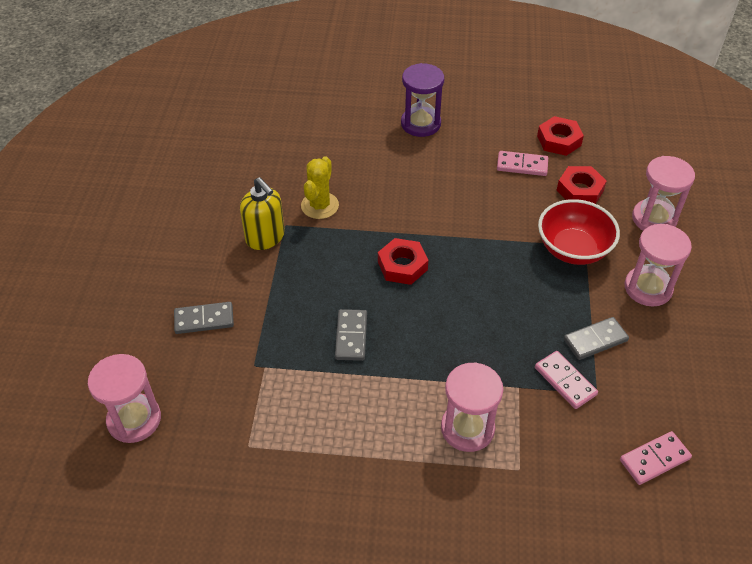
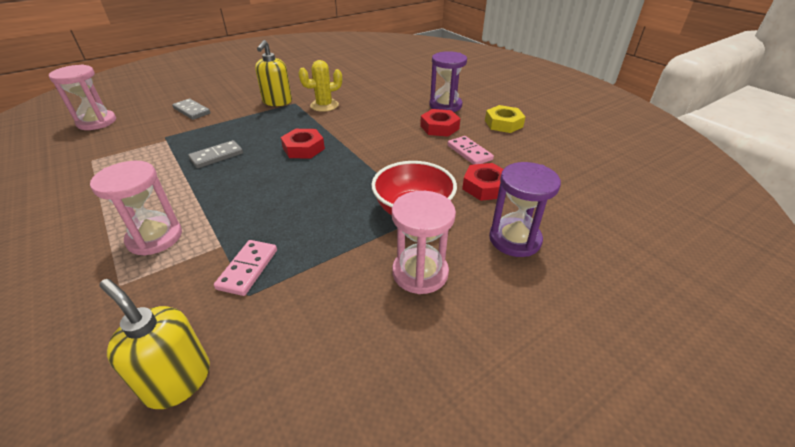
camera: 50 degrees right, 10 degrees down
(496, 113) = (503, 123): none -> yellow nut
(559, 140) = (523, 156): red nut -> red nut (439, 127)
(595, 340) = (316, 266): grey domino -> none
(654, 219) = (515, 239): pink hourglass -> purple hourglass
(654, 459) = (178, 380): pink domino -> yellow soap dispenser

